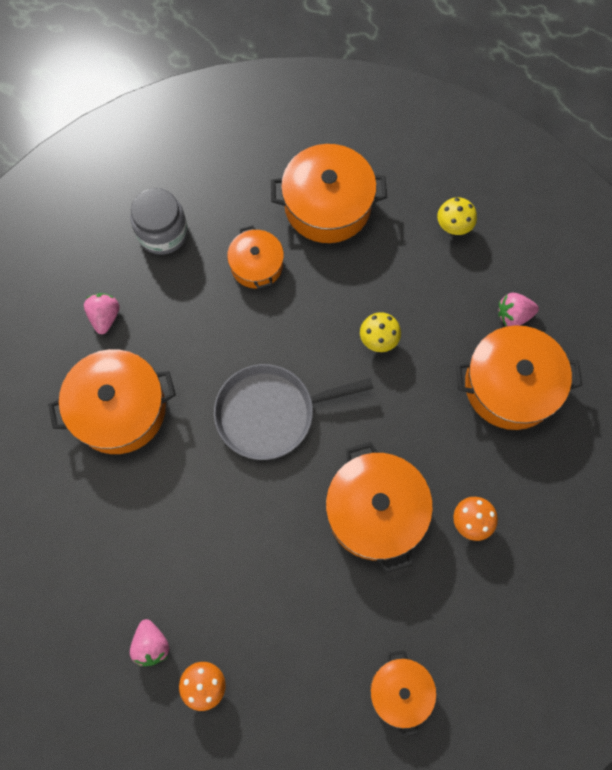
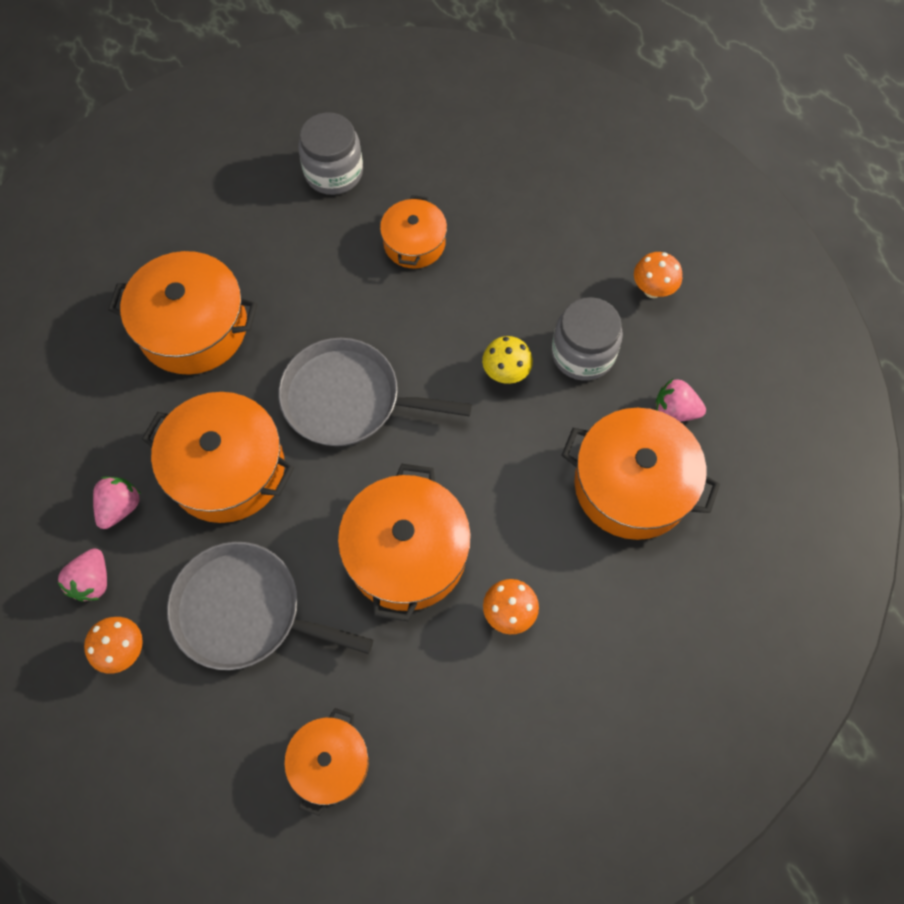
camera: 25 degrees right, 5 degrees down
(105, 317) = (230, 231): pink strawberry -> pink strawberry (120, 507)
(279, 612) = (244, 611): none -> grey pan
(327, 205) = (523, 213): orange pot -> orange pot (227, 469)
(427, 300) = (583, 353): none -> grey jar
(453, 227) = (652, 290): yellow mushroom -> orange mushroom

